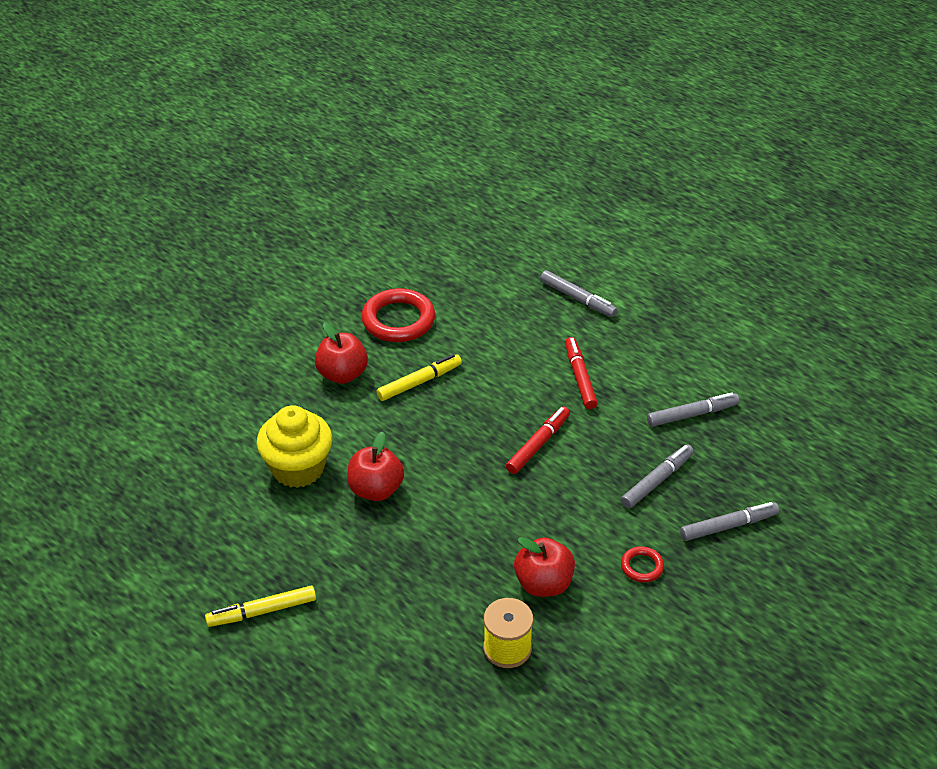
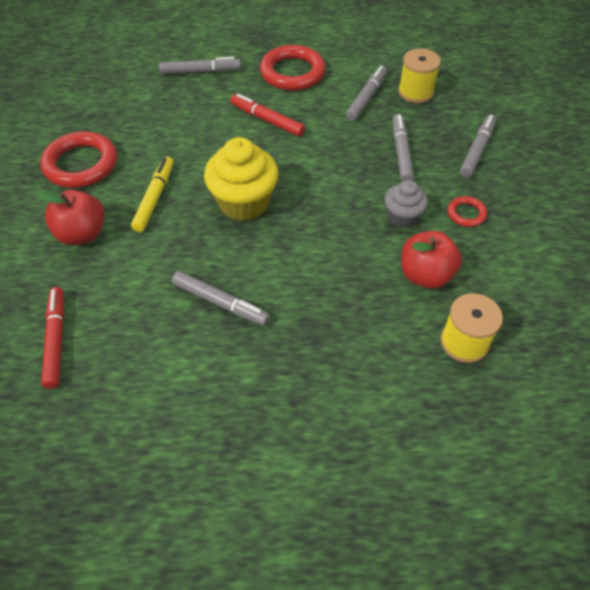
camera: 45 degrees left, 10 degrees up
(262, 611) = (250, 486): yellow marker -> none
(298, 468) = (133, 336): yellow cupcake -> yellow cupcake (244, 203)
(376, 490) = (220, 303): red apple -> grey marker
(538, 444) = (297, 182): red marker -> red marker (56, 340)
(586, 530) = (402, 217): none -> grey cupcake
(656, 349) = (292, 73): none -> red ring
(745, 439) = (415, 92): none -> yellow spool

